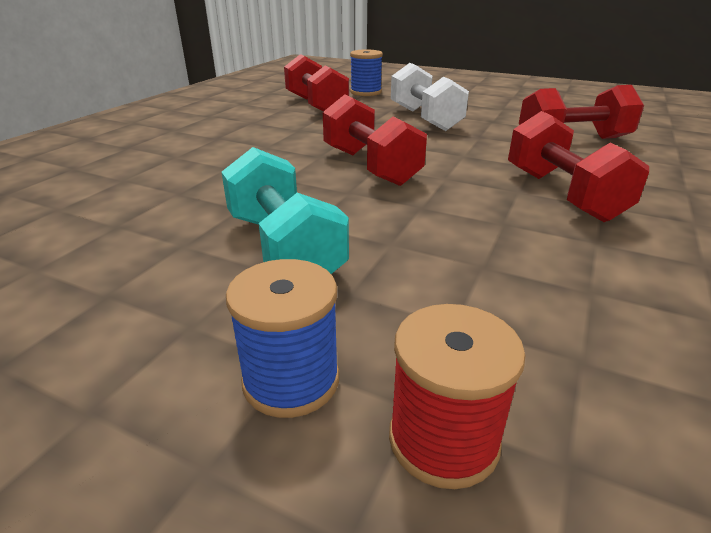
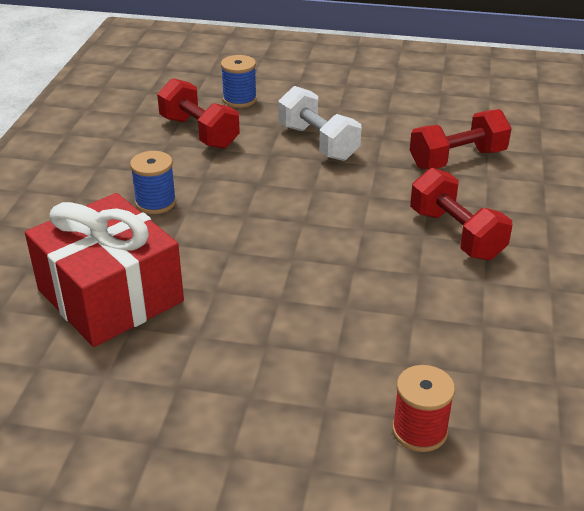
camera: 15 degrees left, 5 degrees up
(124, 197) = (110, 295): none -> red gift
(284, 249) = (273, 326): turquoise dumbbell -> none
(291, 380) = (329, 417): blue spool -> blue spool (155, 202)
(370, 166) = (296, 223): red dumbbell -> none

